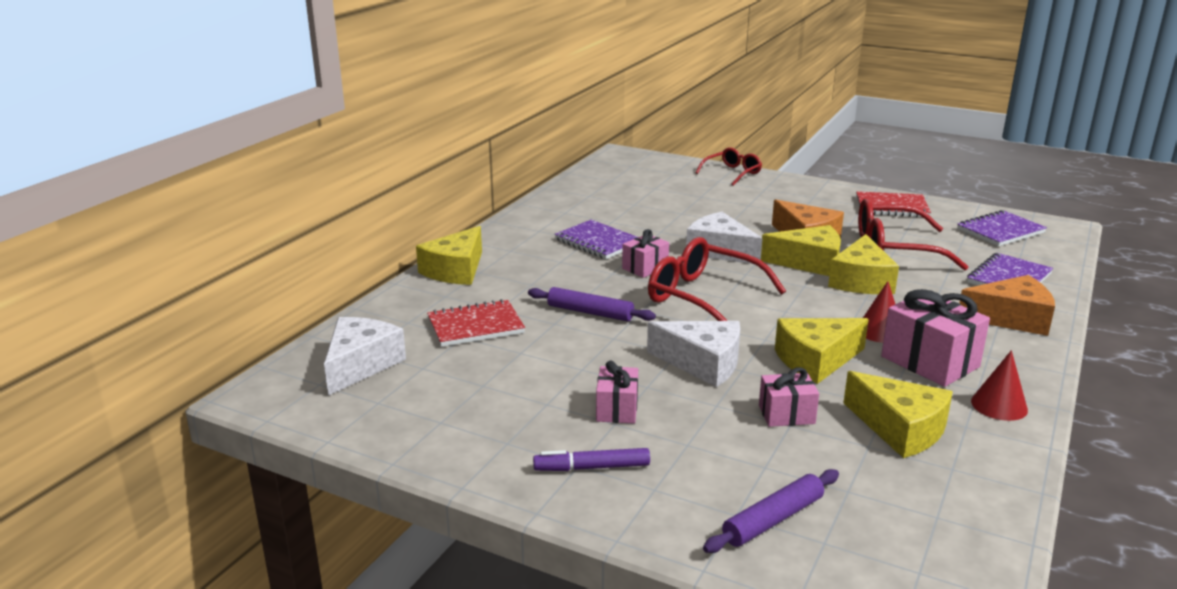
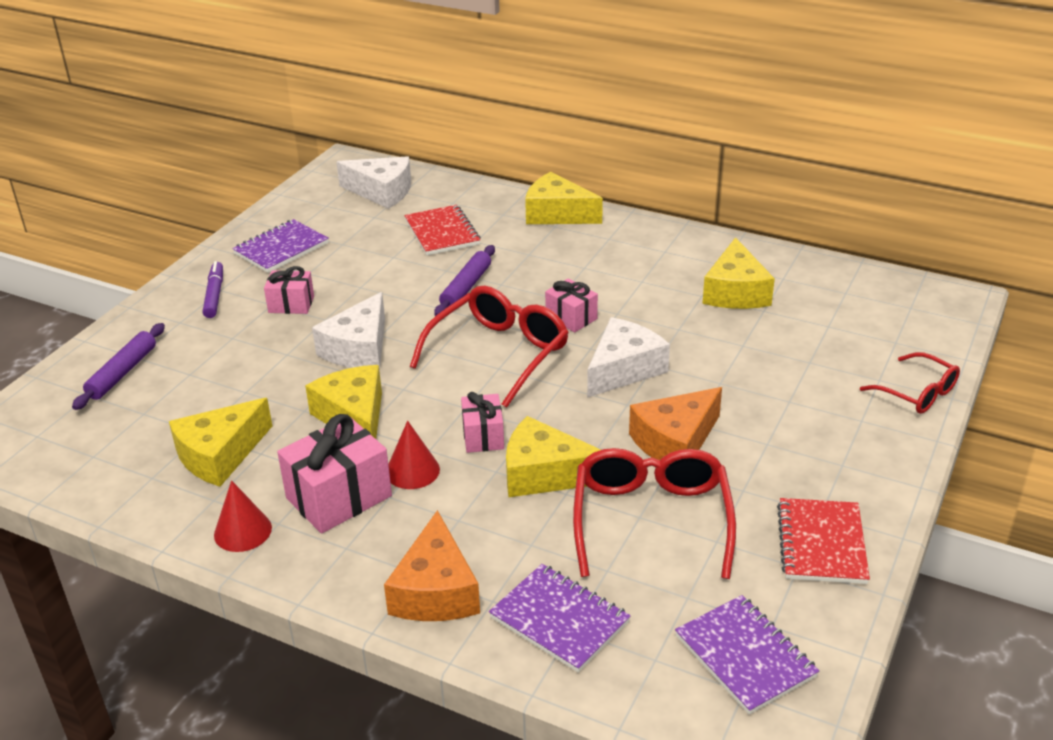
camera: 90 degrees right, 10 degrees up
(598, 242) = (637, 287): purple notebook -> purple notebook (281, 248)
(773, 519) = (123, 372): purple rolling pin -> purple rolling pin turned 60 degrees clockwise
(786, 414) = (261, 390): pink gift -> pink gift (483, 436)
(809, 263) = (596, 436): yellow cheese -> yellow cheese (735, 292)

